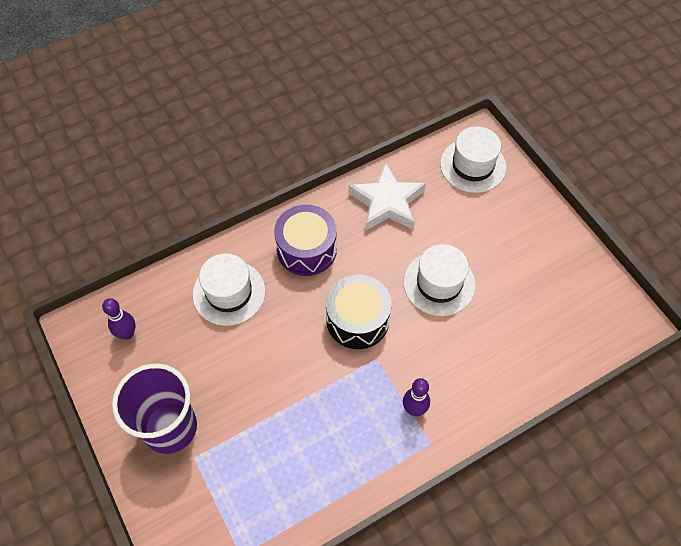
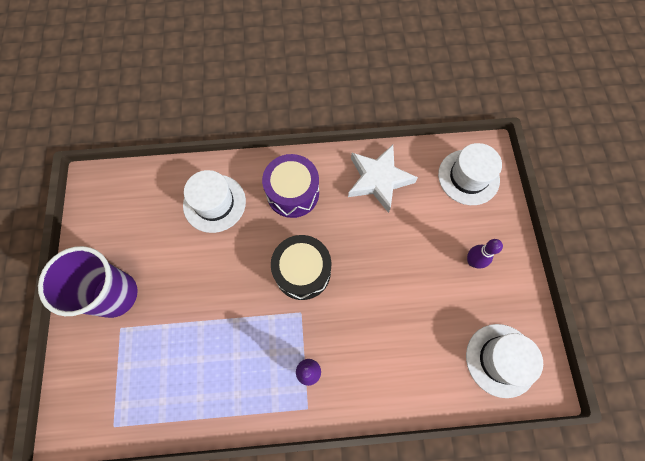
camera: 25 degrees right, 10 degrees up
(127, 333) = (123, 203): purple bowling pin -> purple bowling pin (472, 261)
(439, 283) = (386, 270): white hat -> white hat (501, 360)

